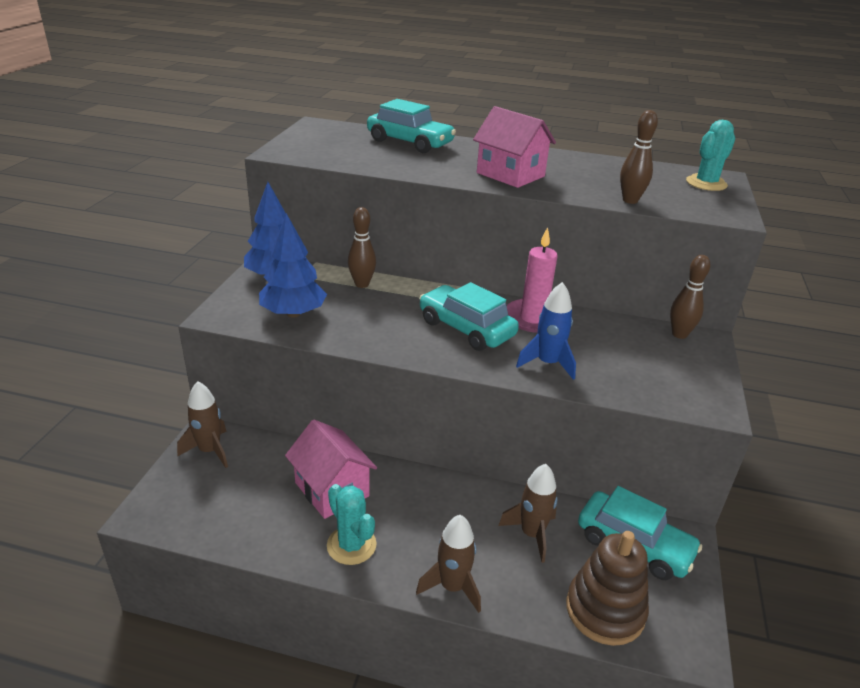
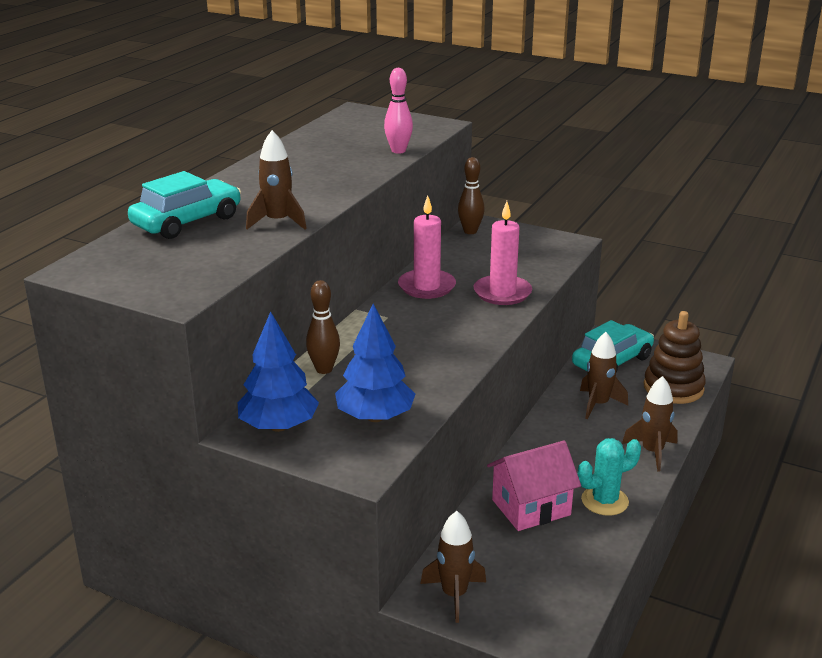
camera: 75 degrees left, 5 degrees down
(425, 168) = (278, 222): none -> brown rocket
(466, 328) = (435, 321): turquoise car -> none
(510, 174) = (315, 186): pink house -> none
(547, 363) = (502, 293): blue rocket -> pink candle
(630, 200) = (398, 151): brown bowling pin -> pink bowling pin
(706, 183) = (370, 118): turquoise cactus -> none

